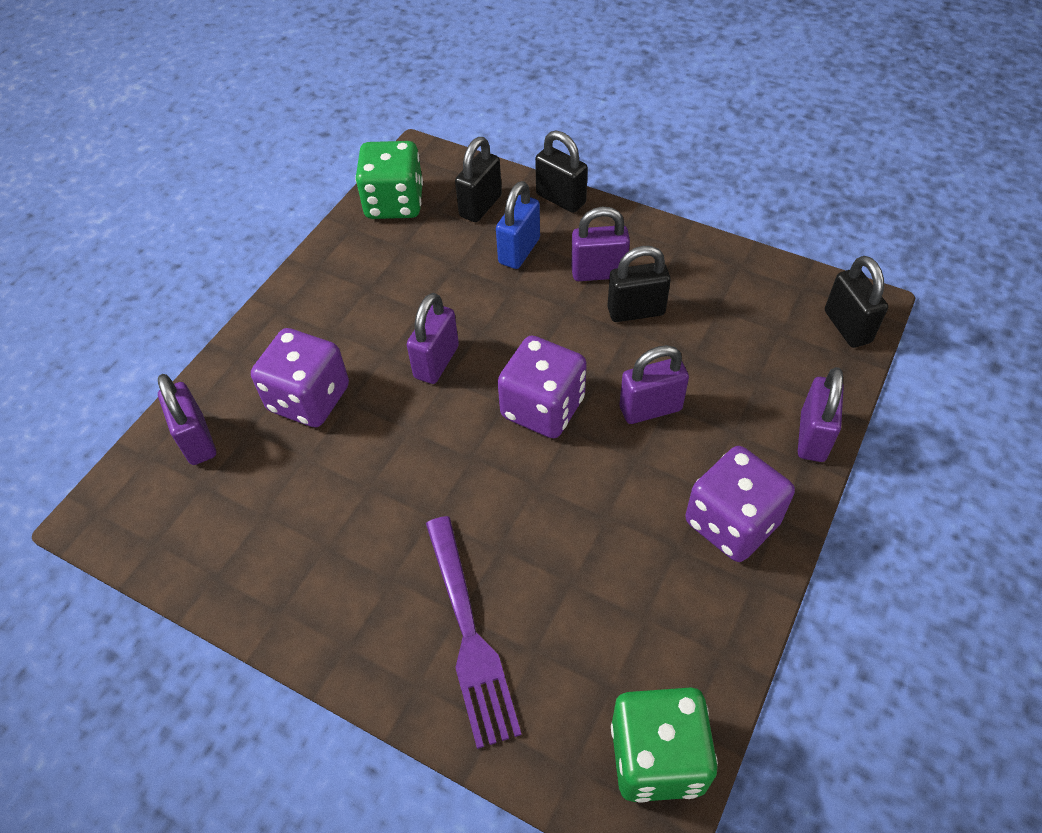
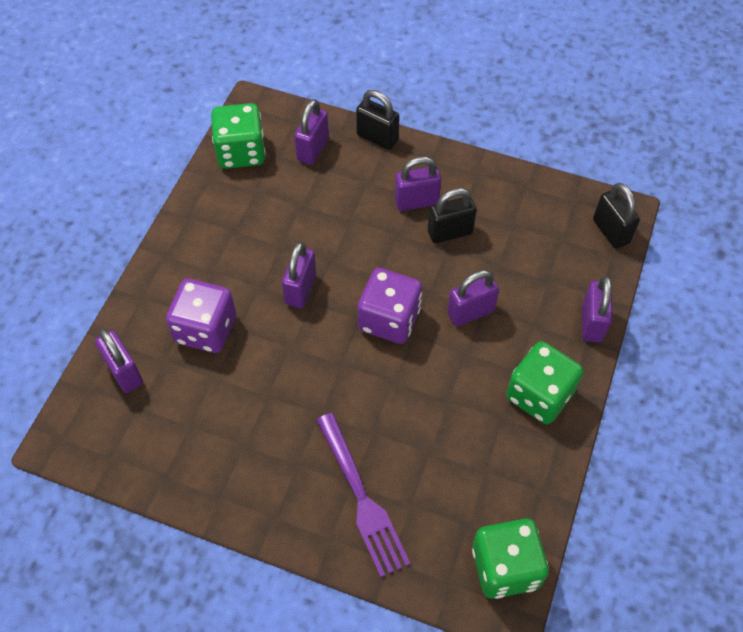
camera: 10 degrees left, 5 degrees up
(480, 206) = (313, 149): black padlock -> purple padlock
(519, 251) = (351, 187): blue padlock -> none
(731, 522) = (539, 395): purple dice -> green dice

